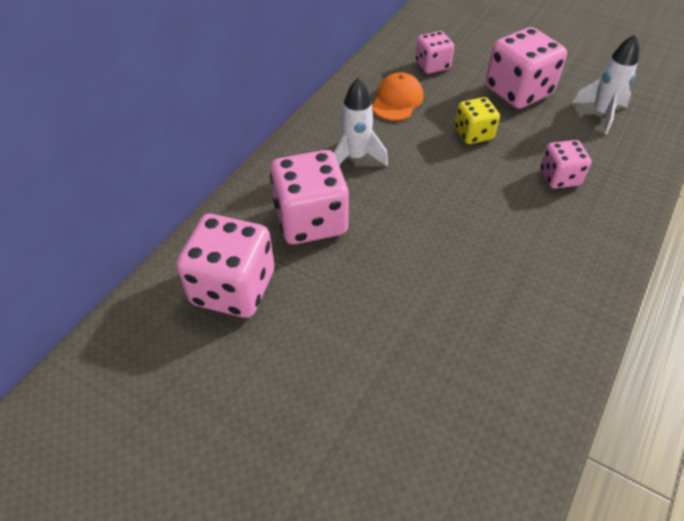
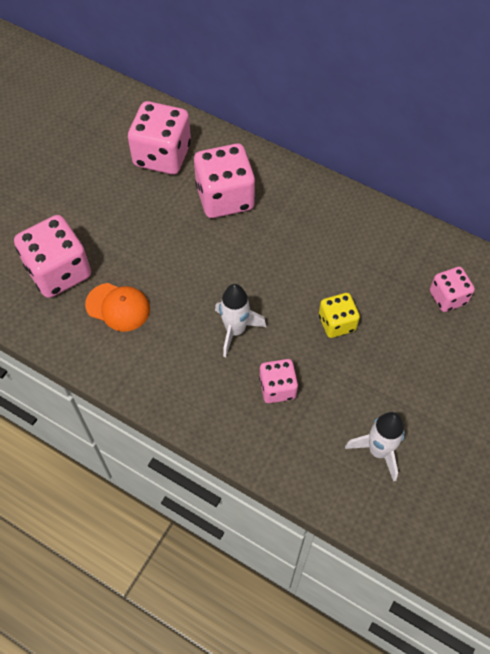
camera: 90 degrees right, 10 degrees up
(356, 157) = (299, 228): white rocket -> white rocket (235, 330)
(397, 100) = (383, 262): orange cap -> orange cap (118, 307)
(518, 91) = (410, 374): pink dice -> pink dice (59, 272)

